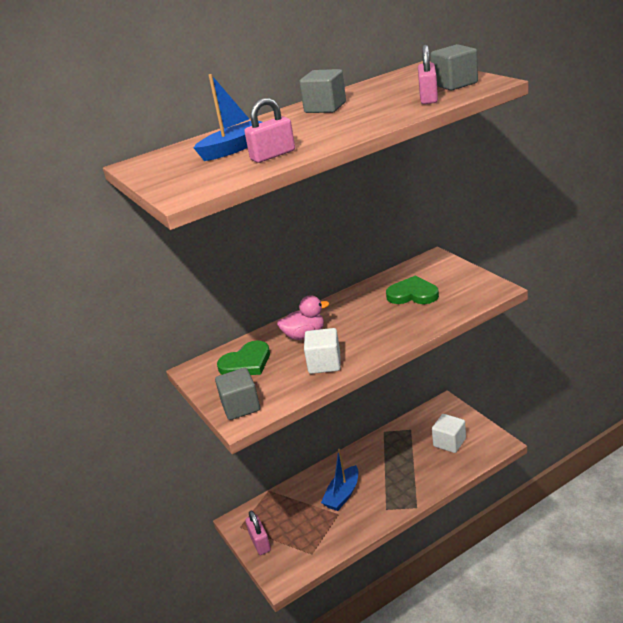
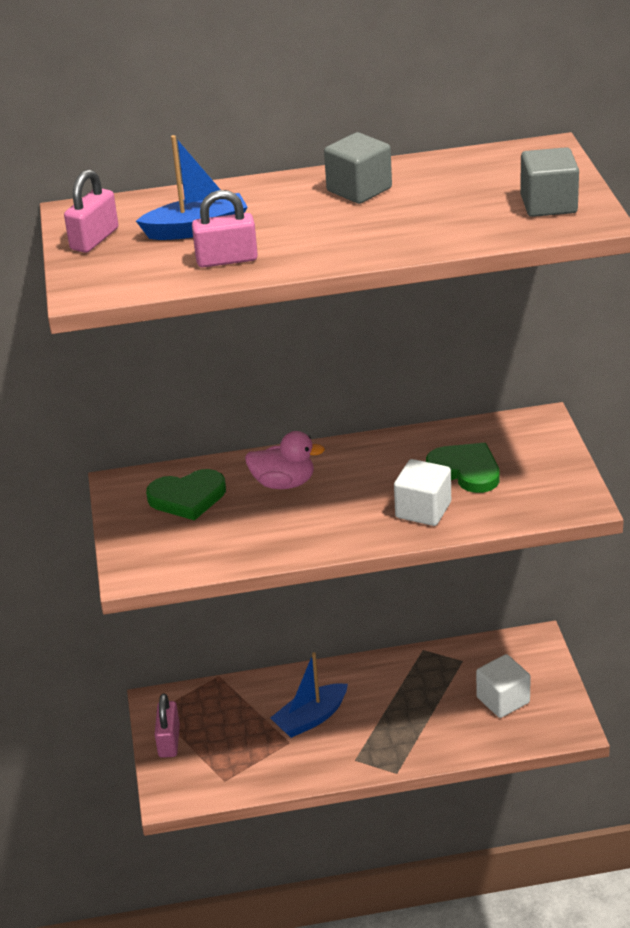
camera: 20 degrees right, 5 degrees up
(241, 406) = (143, 556): grey cube -> none
(324, 363) = (279, 534): white cube -> white cube (423, 510)
(428, 98) = (490, 221): pink padlock -> pink padlock (94, 239)

